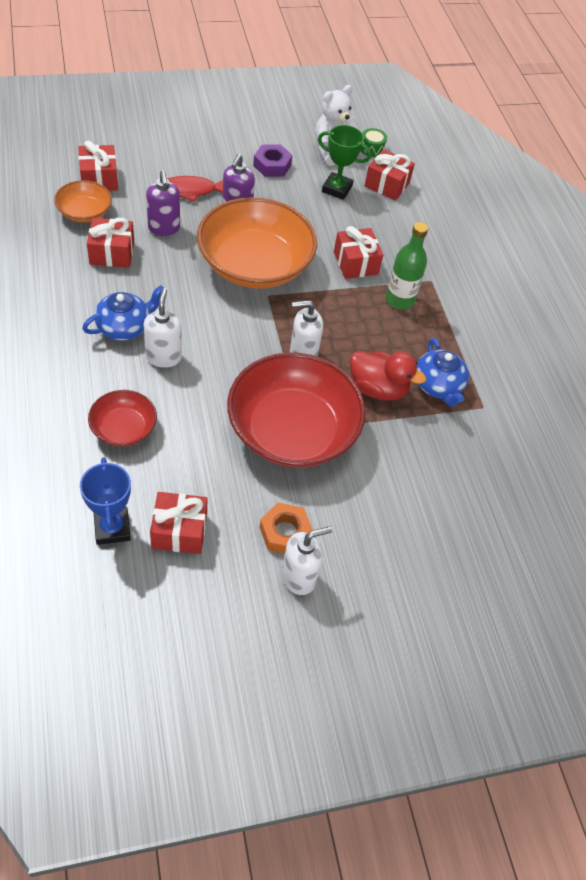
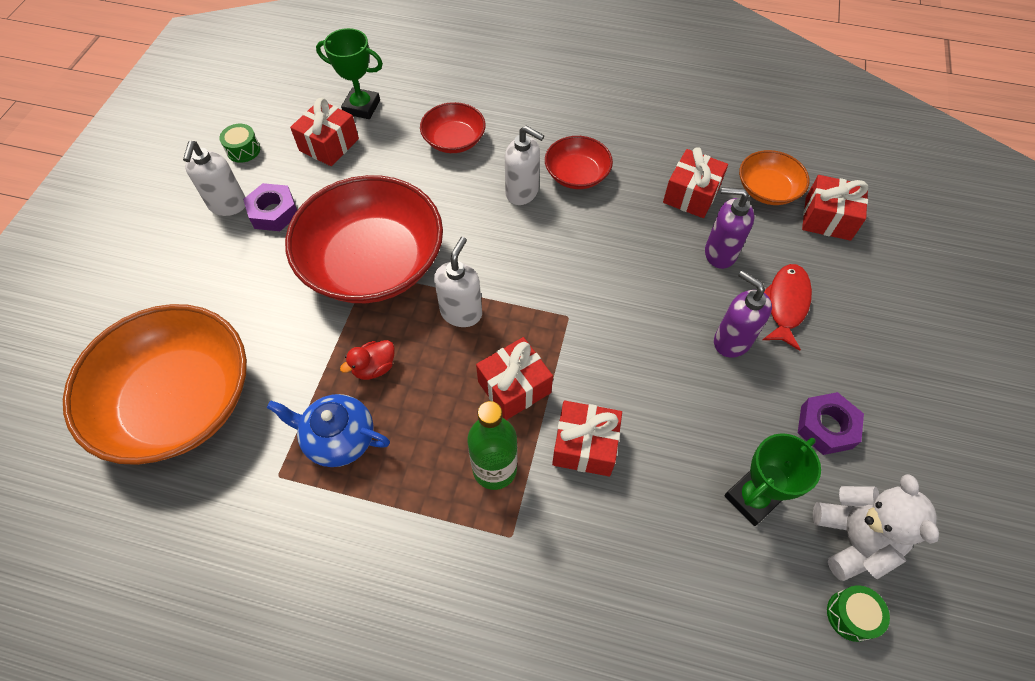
camera: 125 degrees right, 5 degrees up
(112, 528) = (361, 107): blue trophy -> green trophy
(124, 327) = (577, 174): blue teapot -> red bowl
(225, 607) = (243, 150): none -> green drum
(255, 265) = (625, 323): orange bowl -> orange bowl (179, 401)
(285, 532) = (273, 212): orange nut -> purple nut
(378, 389) = (374, 367): red duck -> red duck, size x0.58
(387, 185) = (746, 589): red gift -> red gift (514, 387)

